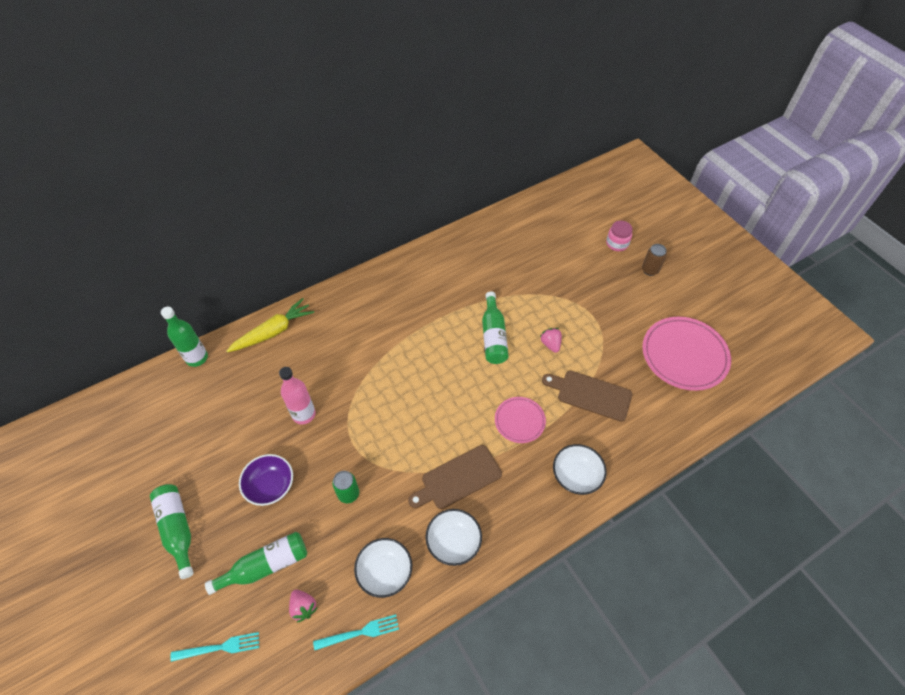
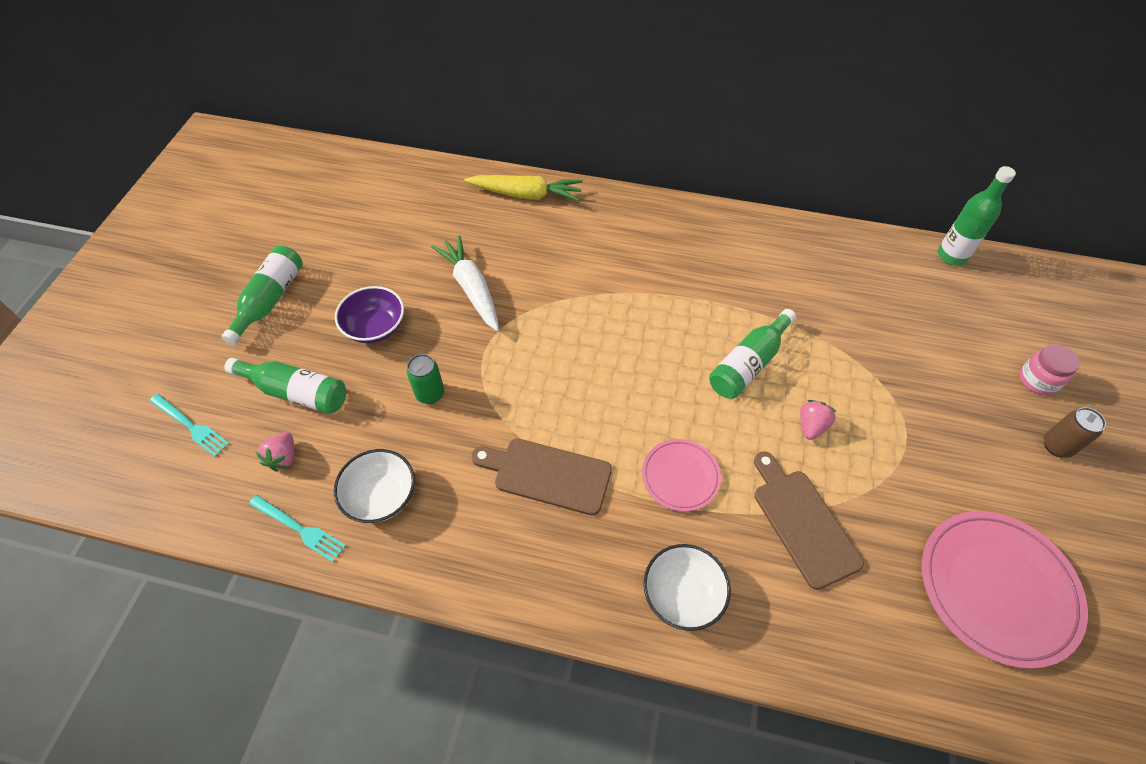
camera: 45 degrees right, 0 degrees up
(197, 358) = (438, 170): green bottle -> green bottle (951, 256)
(304, 414) = (471, 288): pink bottle -> white carrot
(453, 542) = (473, 532): white bowl -> none

